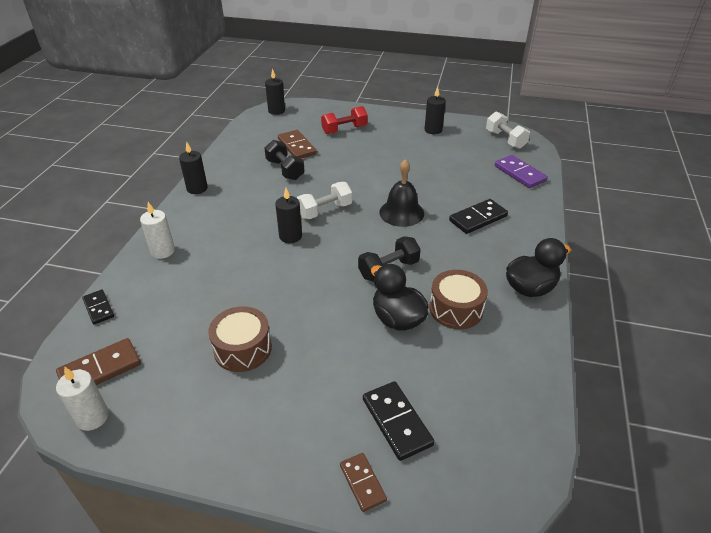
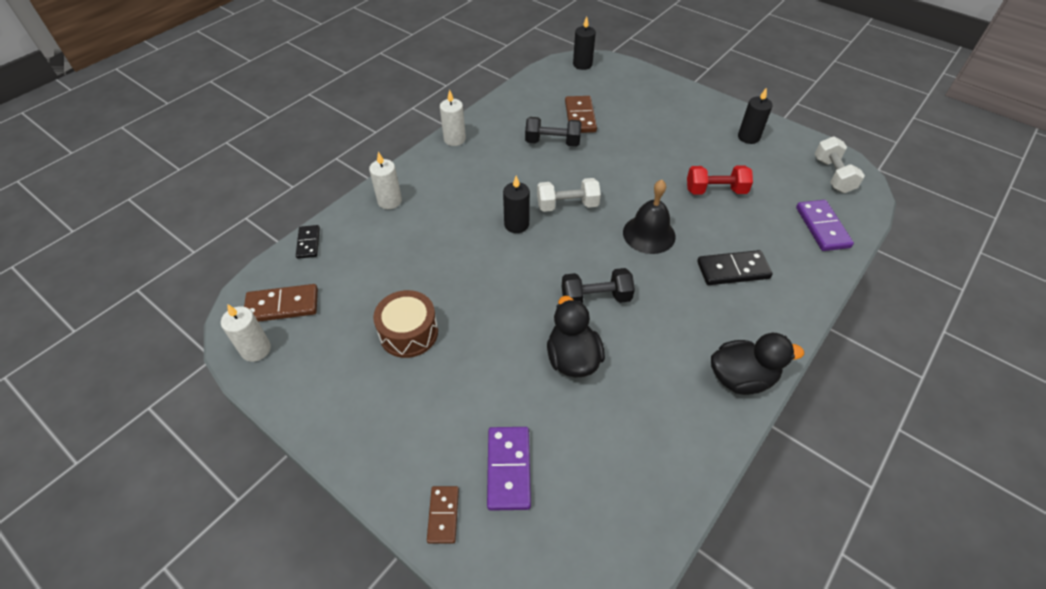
camera: 25 degrees right, 10 degrees up
(197, 188) = (454, 139): black candle -> white candle
(285, 170) = (552, 142): black dumbbell -> black dumbbell turned 75 degrees counterclockwise
(344, 130) = (644, 109): red dumbbell -> red dumbbell (715, 191)
(396, 422) = (508, 469): black domino -> purple domino
(456, 309) = (641, 371): brown drum -> none

